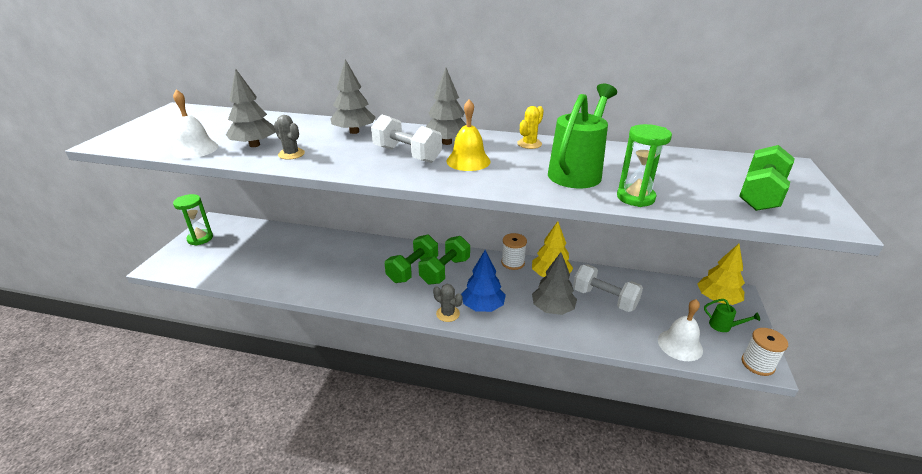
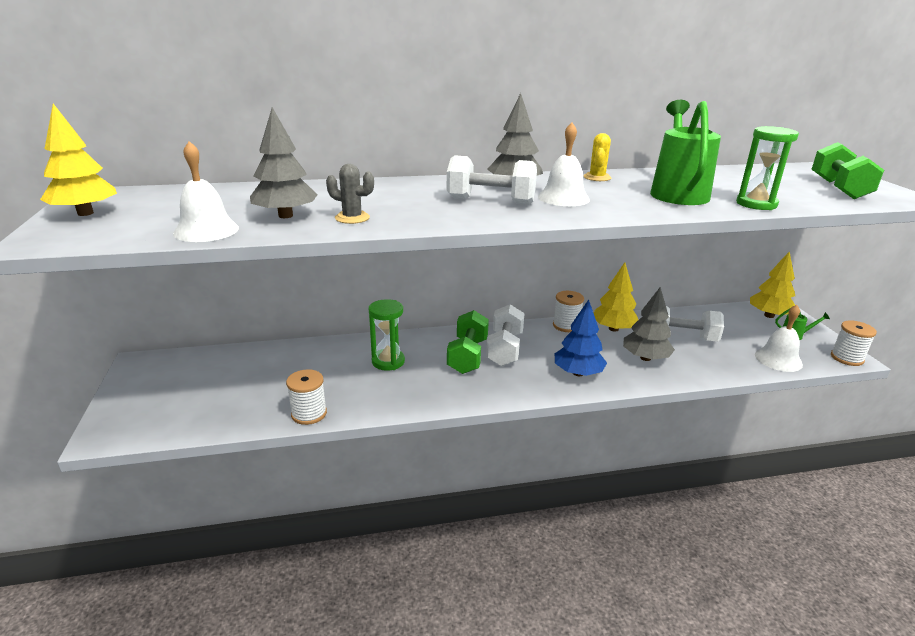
camera: 25 degrees left, 5 degrees down
(153, 124) = (85, 213): none -> yellow tree
(200, 238) = (140, 386): green hourglass -> green hourglass (388, 361)
(273, 285) = (309, 414): none -> white spool
(354, 132) = (392, 189): grey tree -> none
(445, 271) = (504, 349): green dumbbell -> white dumbbell
(448, 314) = (549, 389): grey cactus -> none
(468, 161) = (563, 198): yellow bell -> white bell

